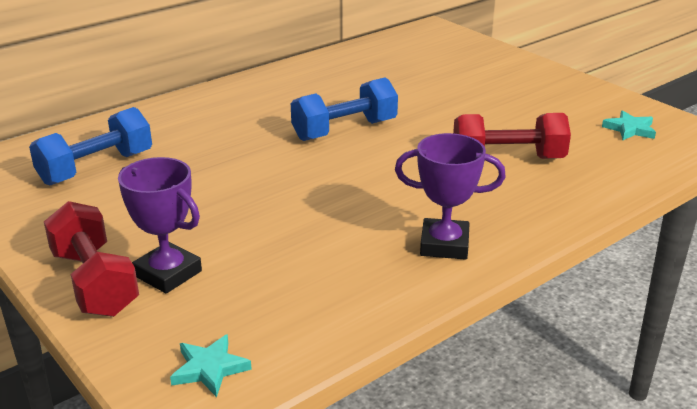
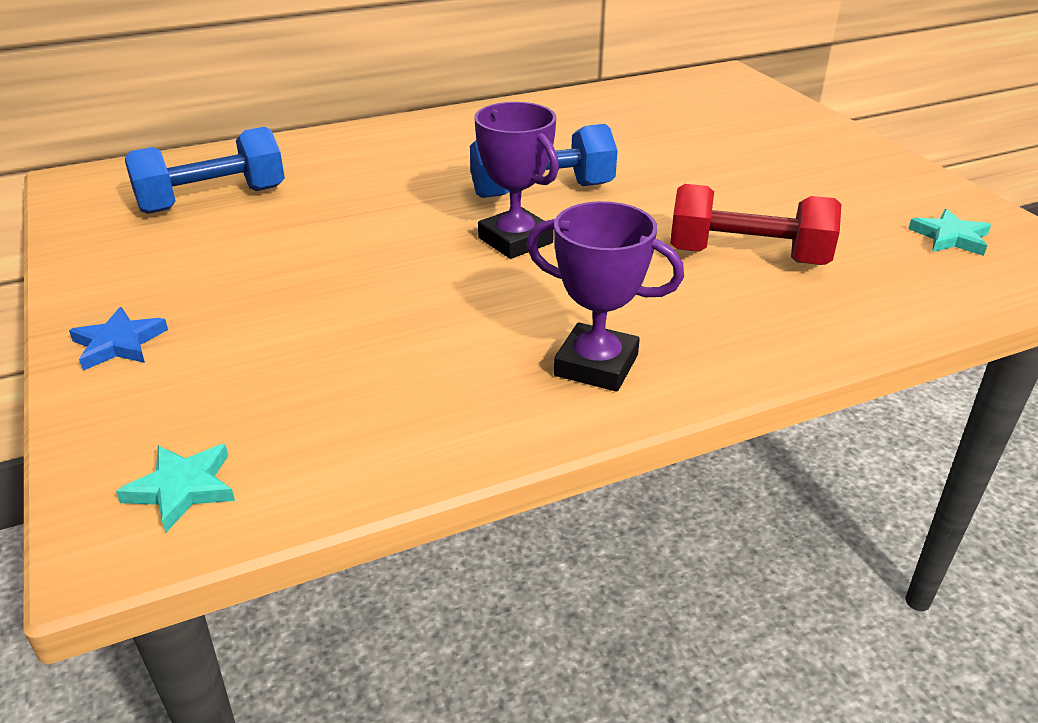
camera: 15 degrees right, 5 degrees up
(95, 282) = (119, 343): red dumbbell -> blue star
(168, 273) = (212, 346): purple trophy -> purple trophy (515, 240)

